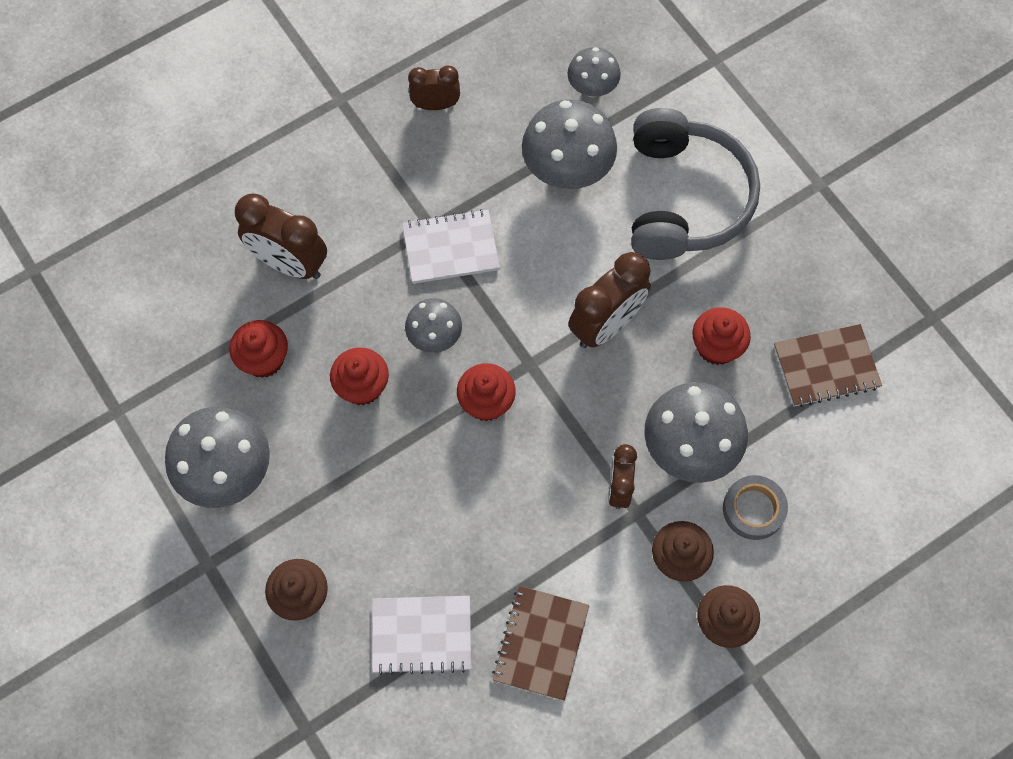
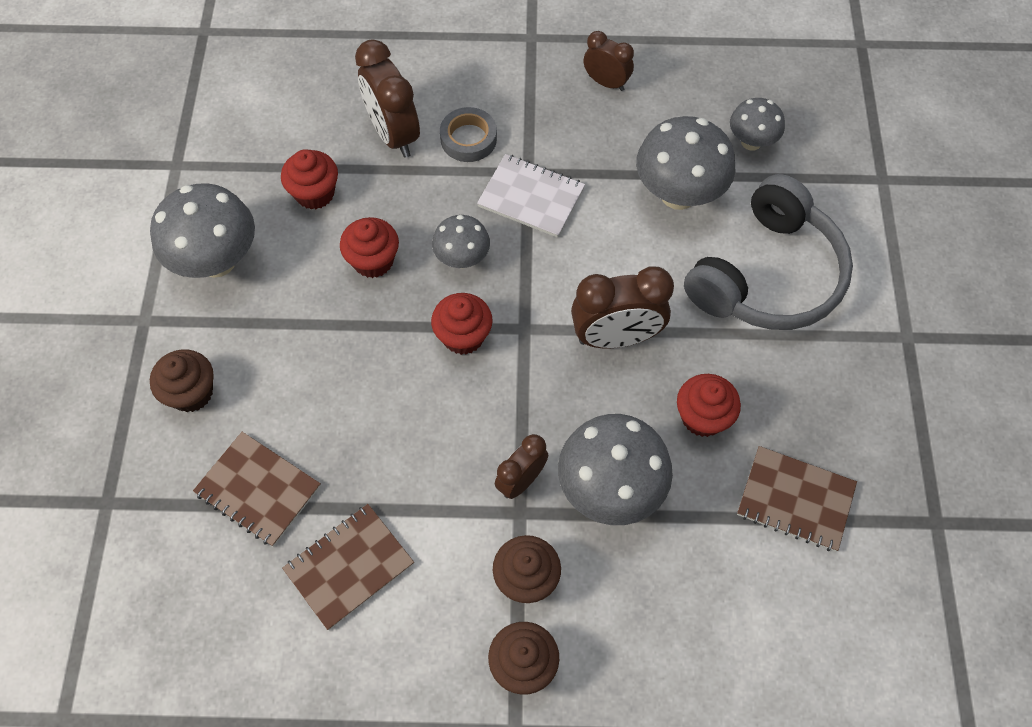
camera: 35 degrees right, 5 degrees down
(421, 635) = (258, 490): white notebook -> brown notebook
(753, 509) = (629, 581): grey tape -> grey tape (468, 139)

